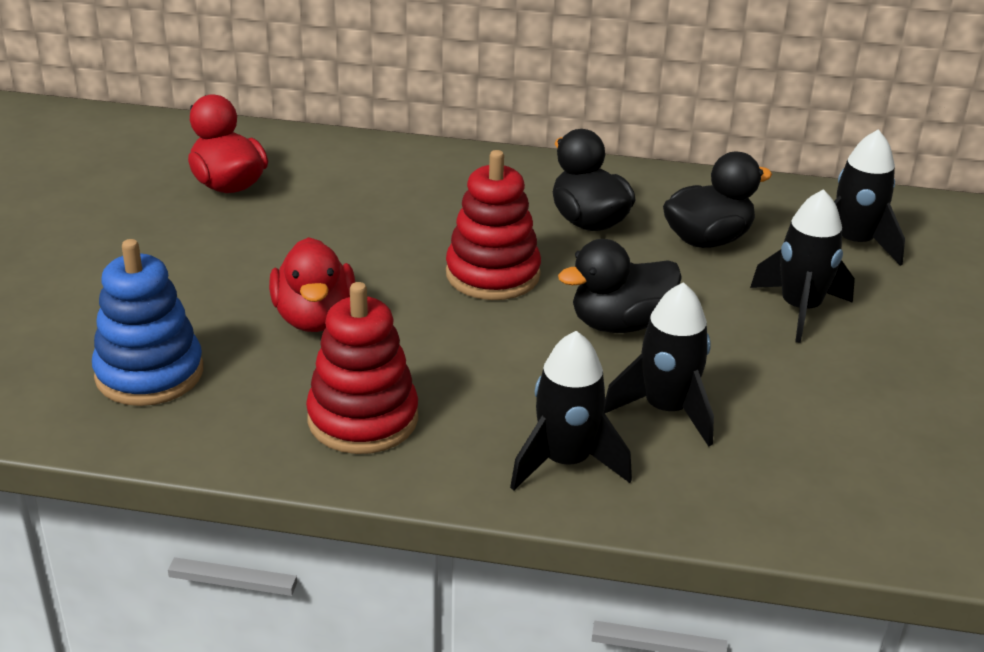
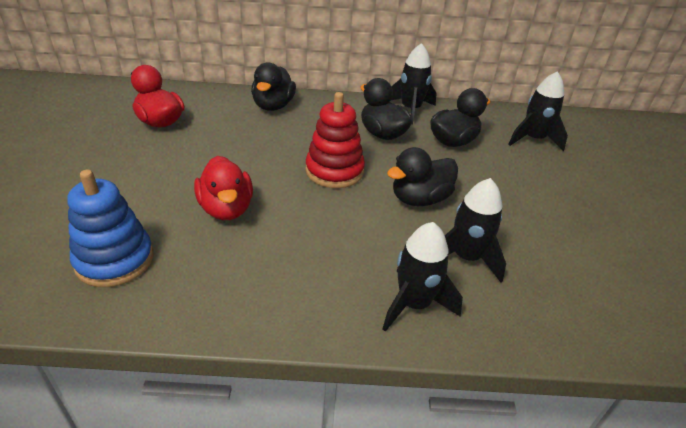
camera: 10 degrees left, 5 degrees up
(363, 419) = (270, 283): red stacking toy -> none
(414, 167) = (273, 106): none -> black duck
(800, 309) = (520, 182): black rocket -> black rocket (410, 110)

